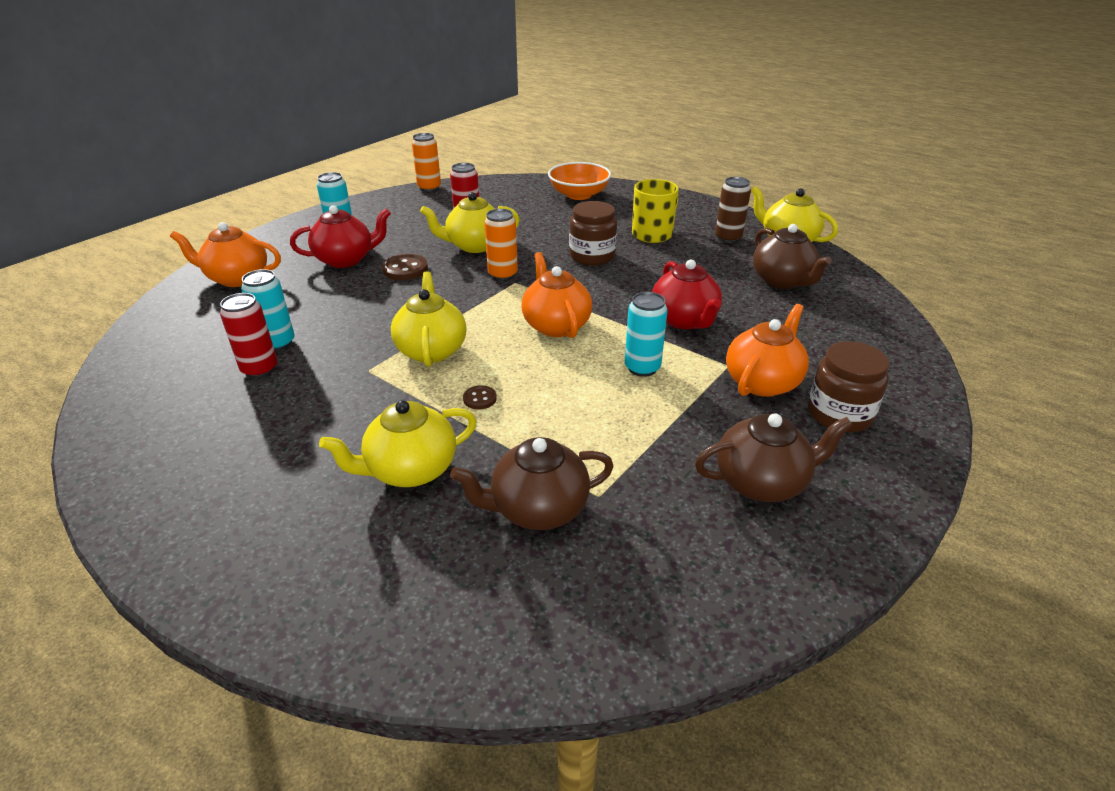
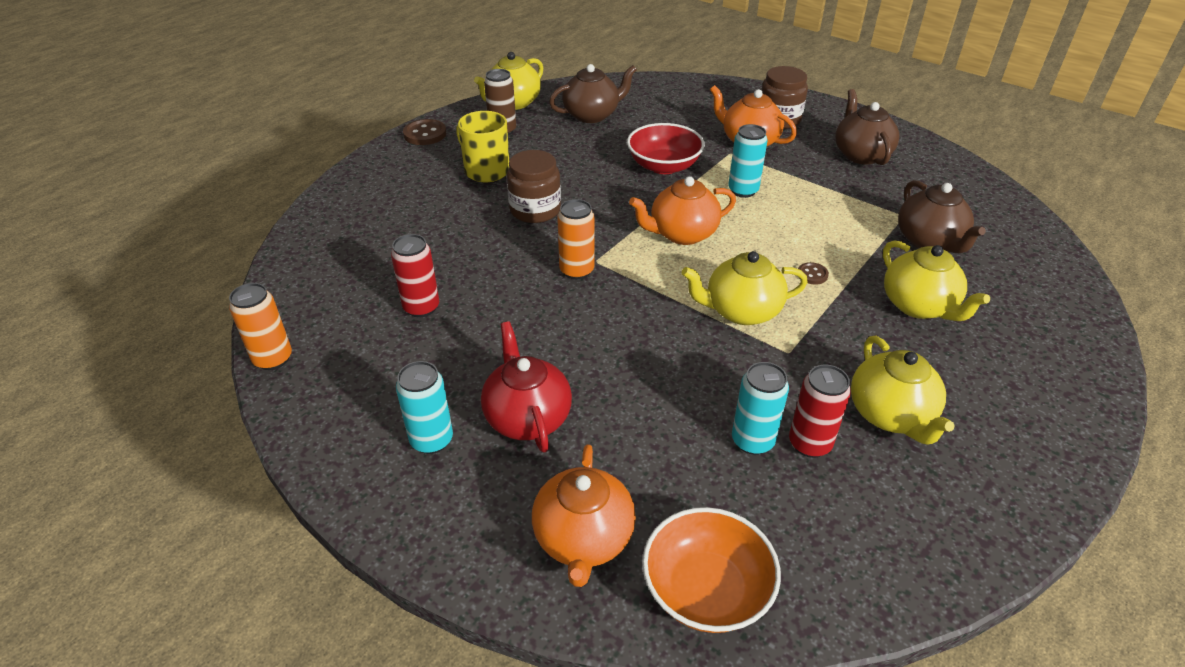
camera: 90 degrees left, 5 degrees up
(405, 269) = (559, 352): brown button -> brown button (425, 134)
(474, 246) = (497, 297): yellow teapot -> yellow teapot (890, 415)
(579, 195) = (357, 216): orange bowl -> orange bowl (706, 590)
(684, 320) = (664, 166): red teapot -> red bowl

